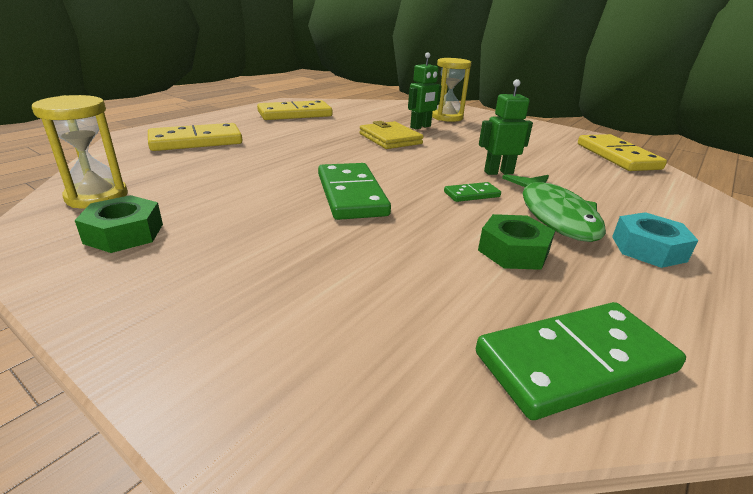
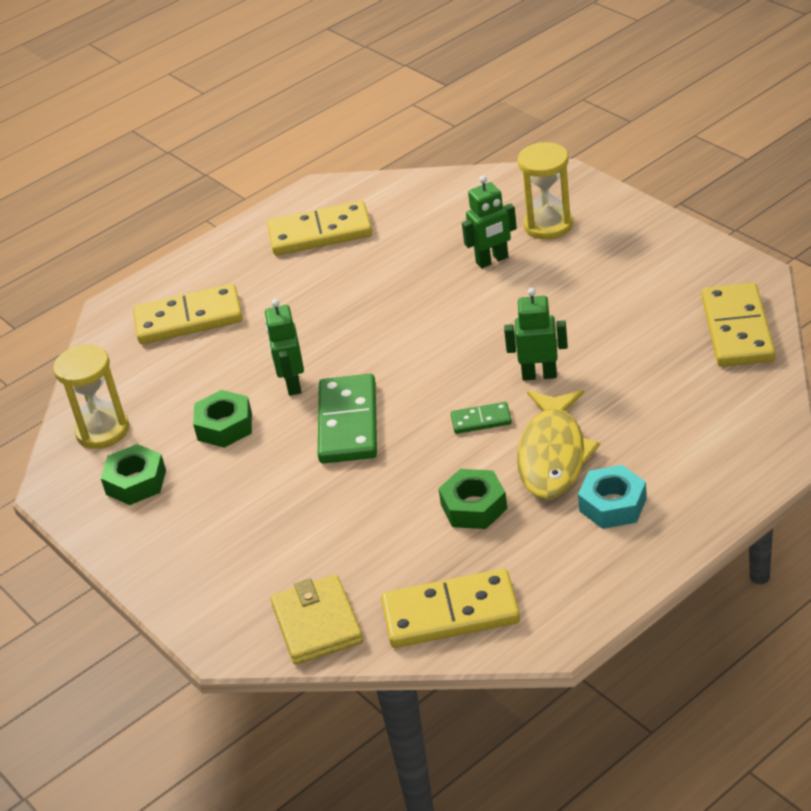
camera: 20 degrees right, 10 degrees up
(229, 195) = (225, 426): none -> green nut
(292, 173) = (292, 384): none -> green robot
(390, 139) = (434, 298): yellow wallet -> yellow wallet (317, 623)
(555, 215) = (553, 455): green fish -> yellow fish
(575, 362) = (450, 613): green domino -> yellow domino

